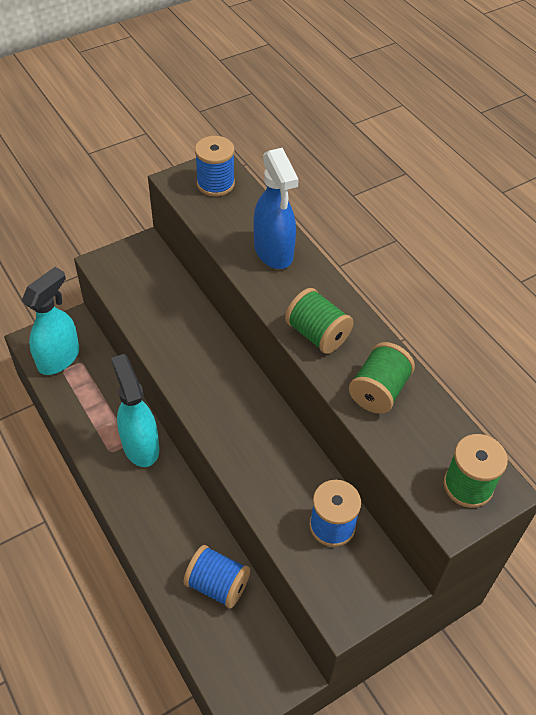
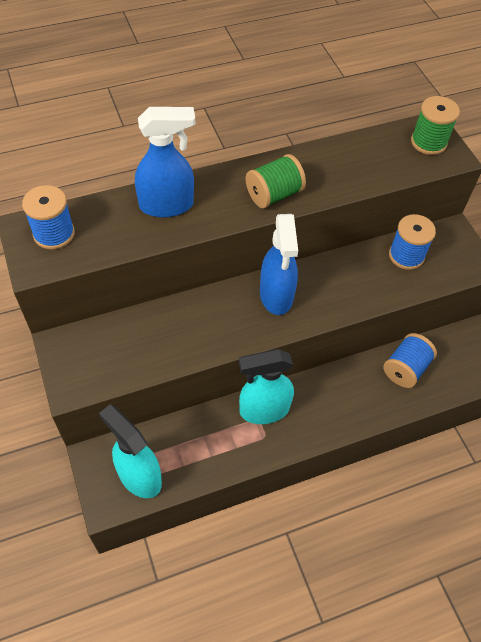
camera: 80 degrees left, 5 degrees up
(237, 398) = (276, 295): none -> blue spray bottle
(379, 391) = (339, 169): green spool -> none

